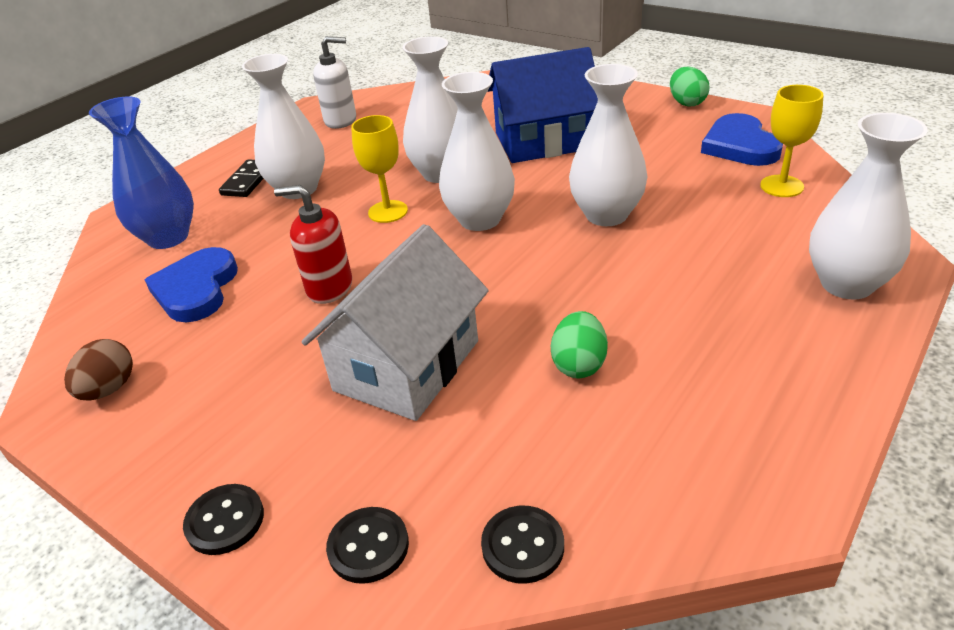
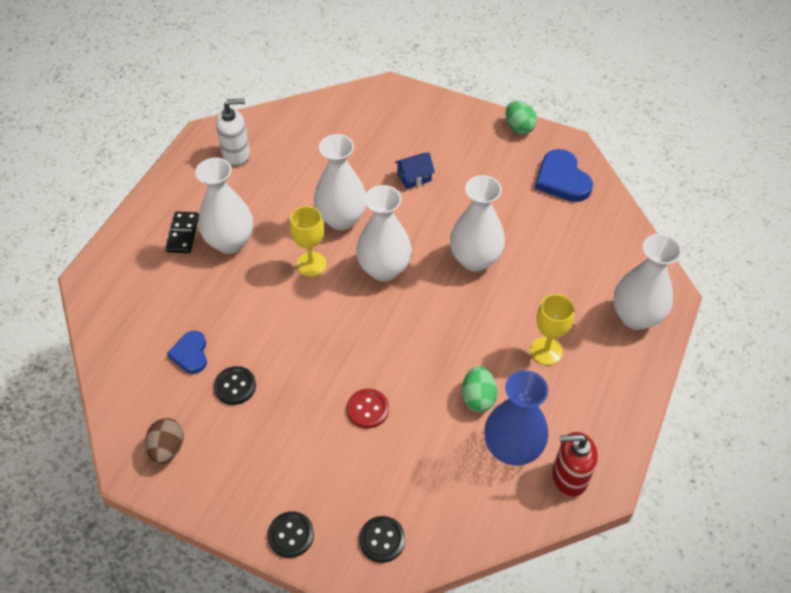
camera: 15 degrees left, 15 degrees up
(168, 237) = (143, 302): blue vase -> blue vase (512, 448)
(196, 289) = (190, 354): blue heart -> blue heart, size x0.62
(329, 288) = (291, 345): red soap dispenser -> red soap dispenser (569, 477)
(407, 365) = (368, 409): white house -> red button
(522, 546) = (468, 528): black button -> black button (235, 386)
(544, 141) = (414, 177): blue house -> blue house, size x0.42
(781, 186) = (593, 224): yellow goblet -> yellow goblet (546, 351)

